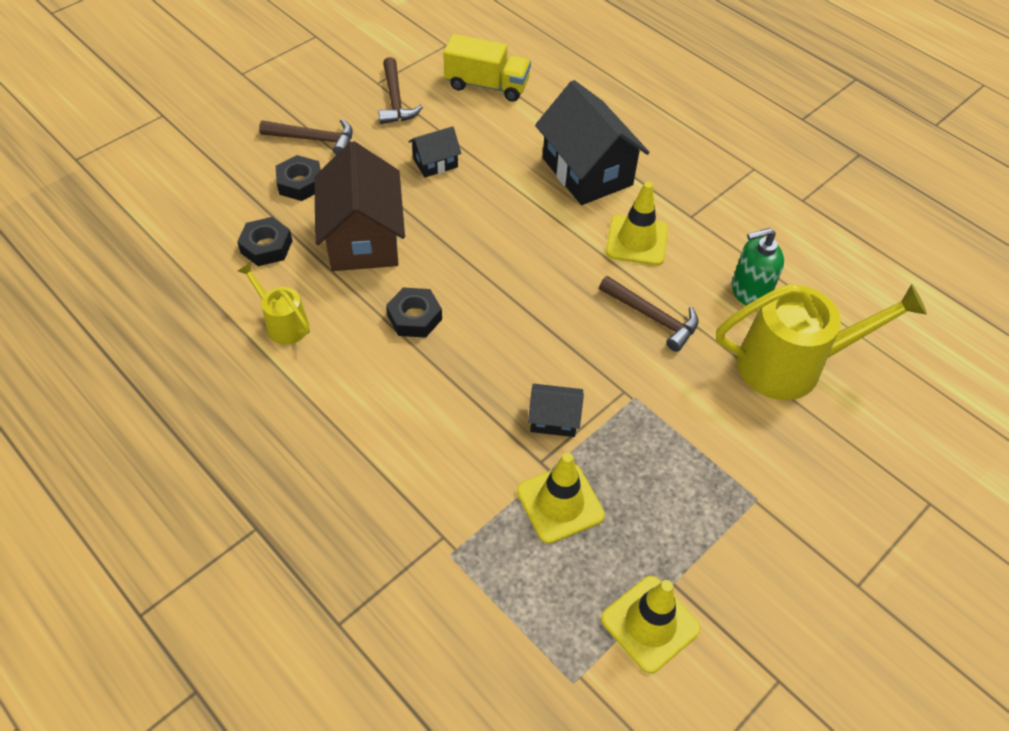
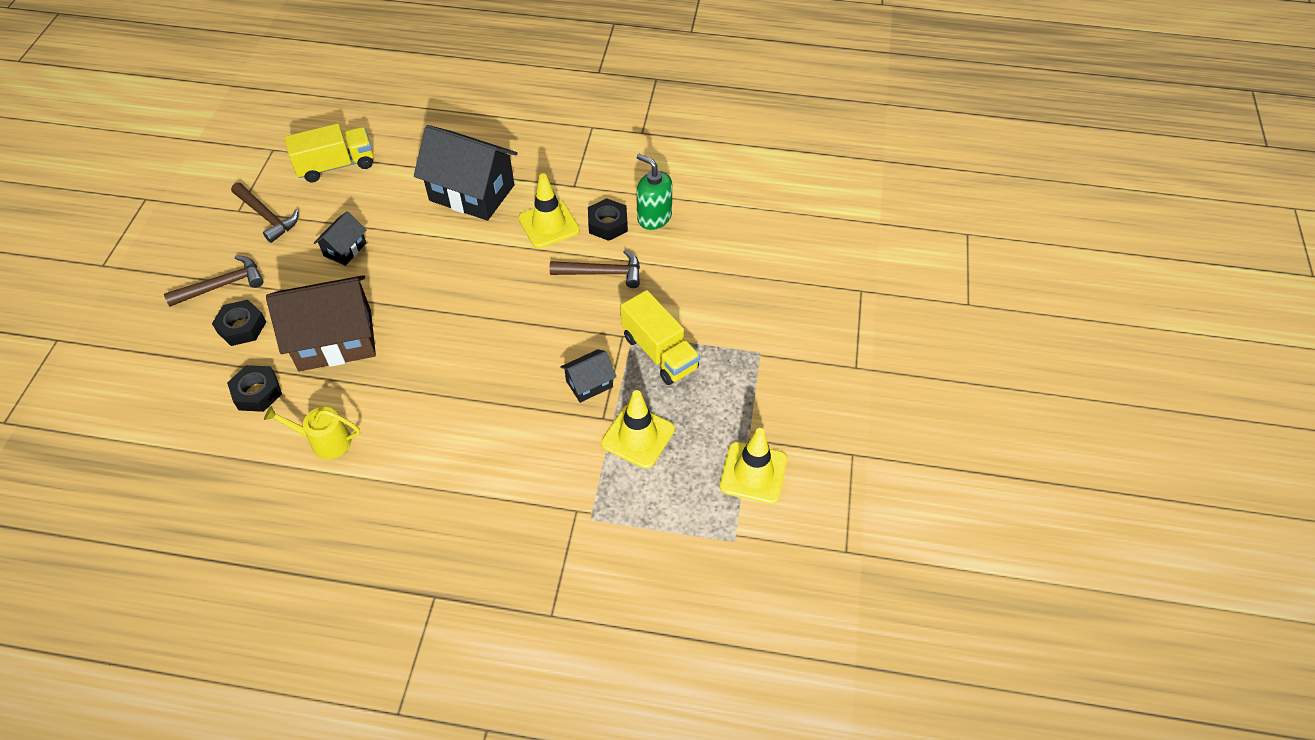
camera: 35 degrees left, 0 degrees up
(363, 238) = (335, 340): brown house -> brown house turned 60 degrees counterclockwise
(414, 317) = (428, 374): black nut -> black nut (608, 224)
(649, 432) = (659, 352): none -> yellow truck
(749, 291) = (654, 217): green soap dispenser -> green soap dispenser turned 90 degrees clockwise
(790, 364) = (717, 252): yellow watering can -> none

